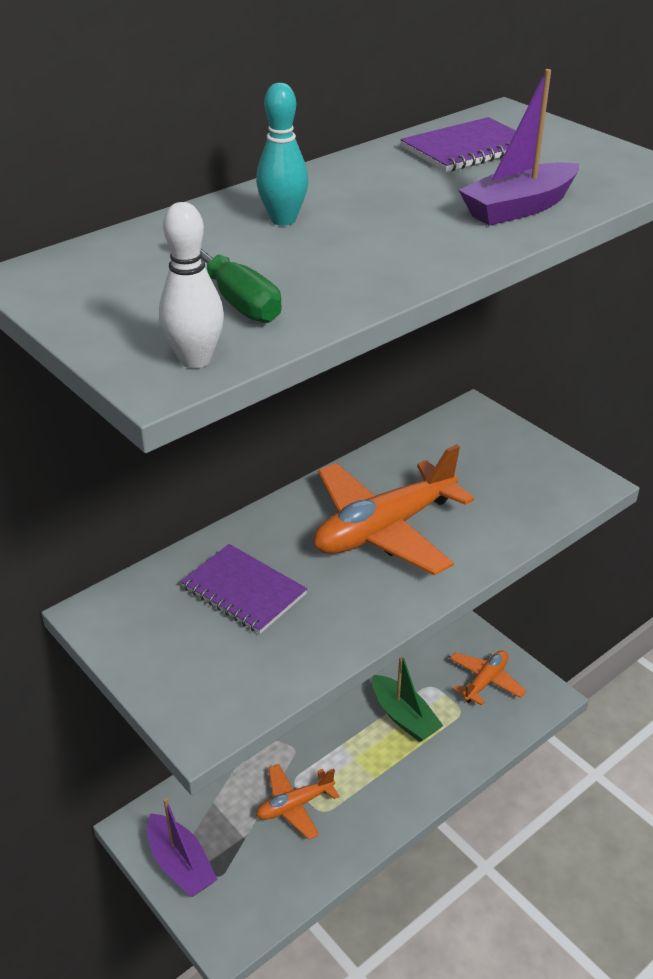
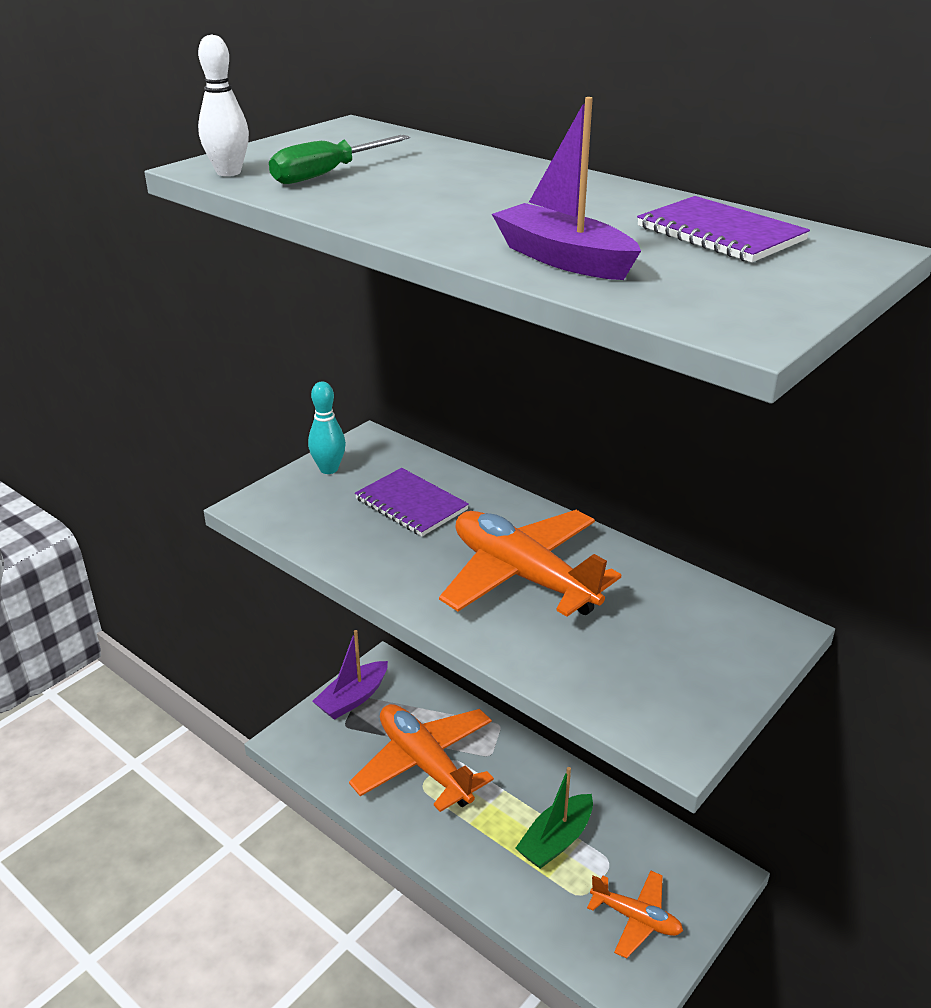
camera: 80 degrees right, 5 degrees down
(243, 591) = (411, 504): purple notebook -> purple notebook turned 75 degrees counterclockwise
(283, 220) = (480, 177): turquoise bowling pin -> turquoise bowling pin (329, 469)
(295, 805) = (424, 764): orange plane -> orange plane, size x1.79

